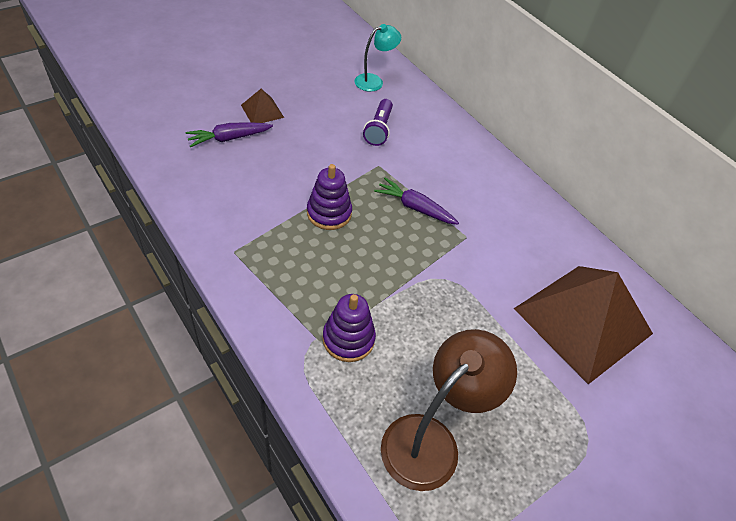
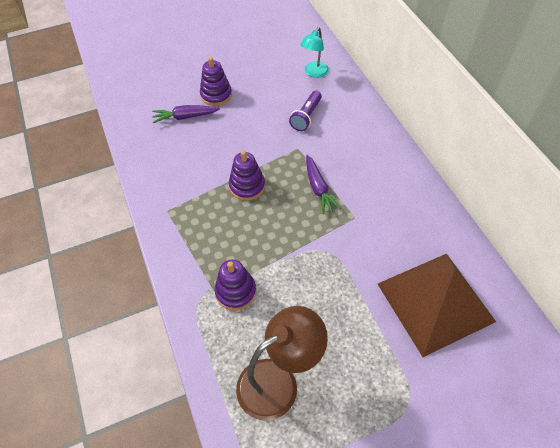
camera: 20 degrees right, 5 degrees up
(262, 111) = (216, 95): brown pyramid -> purple stacking toy
(374, 81) = (314, 73): turquoise lamp -> turquoise lamp turned 135 degrees clockwise
(415, 208) = (318, 188): purple carrot -> purple carrot turned 150 degrees counterclockwise

